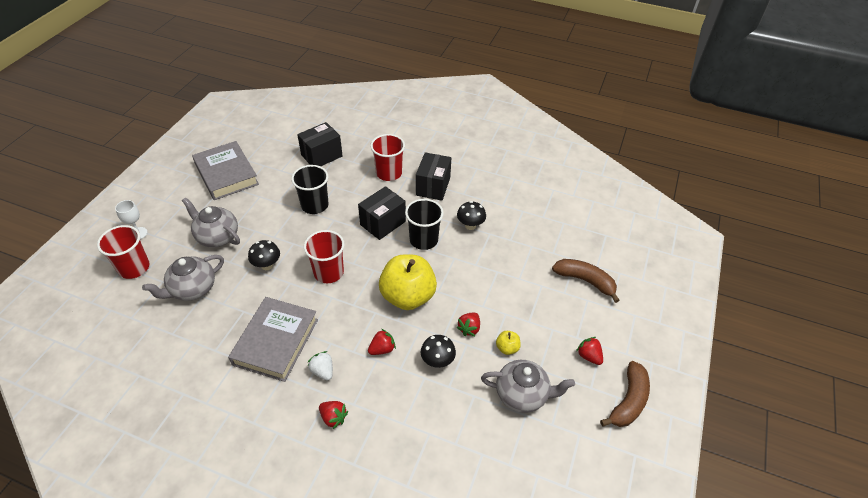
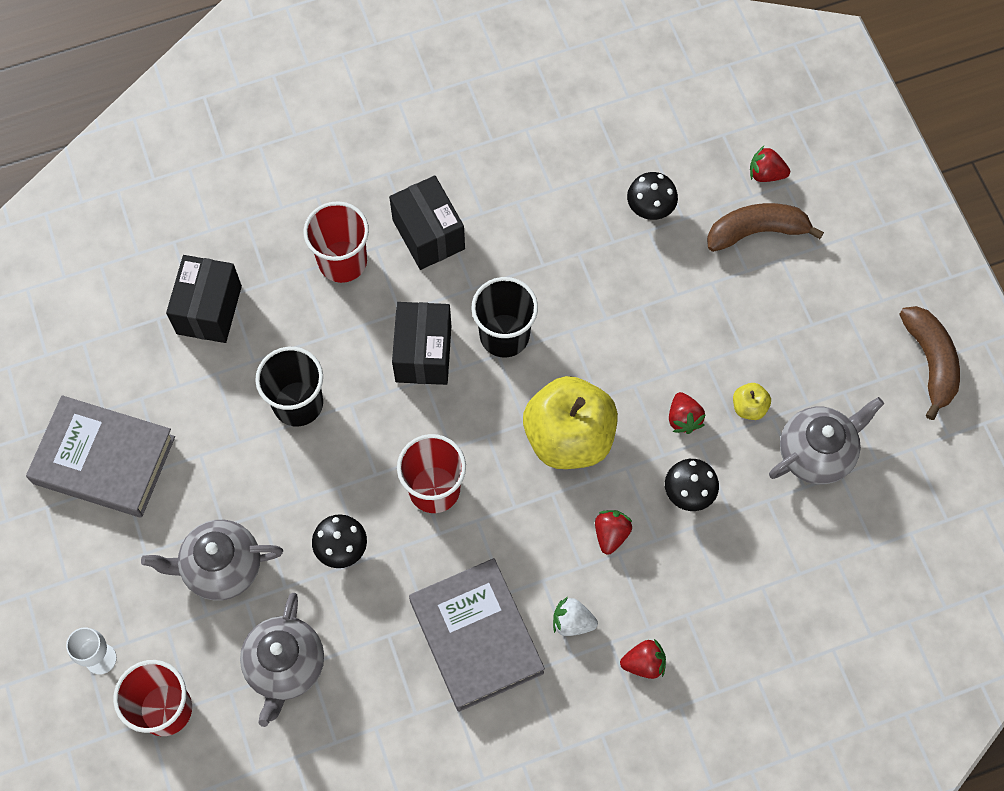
camera: 40 degrees left, 20 degrees up
(470, 225) = (542, 261): black mushroom -> black mushroom (650, 209)
(588, 356) = (845, 339): red strawberry -> red strawberry (766, 174)

